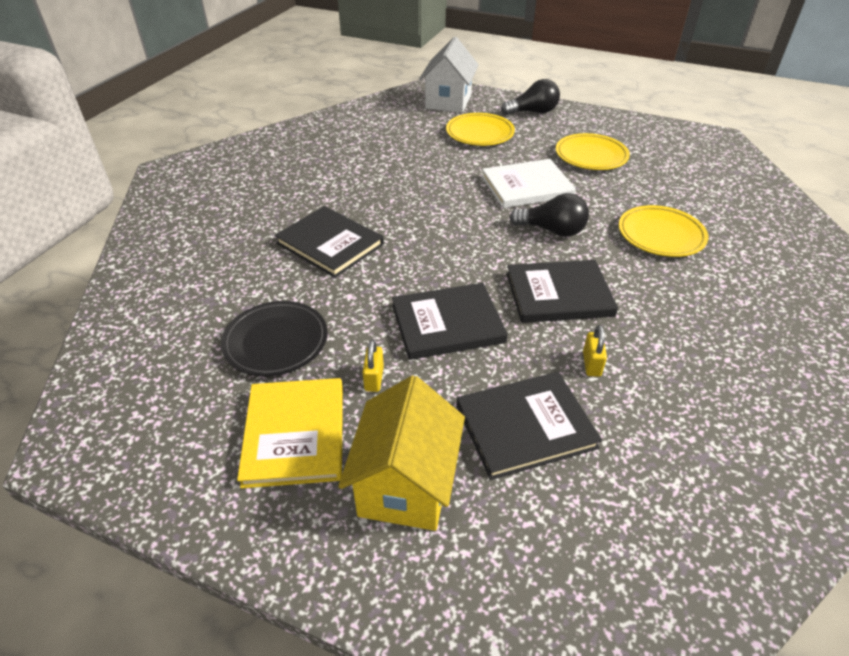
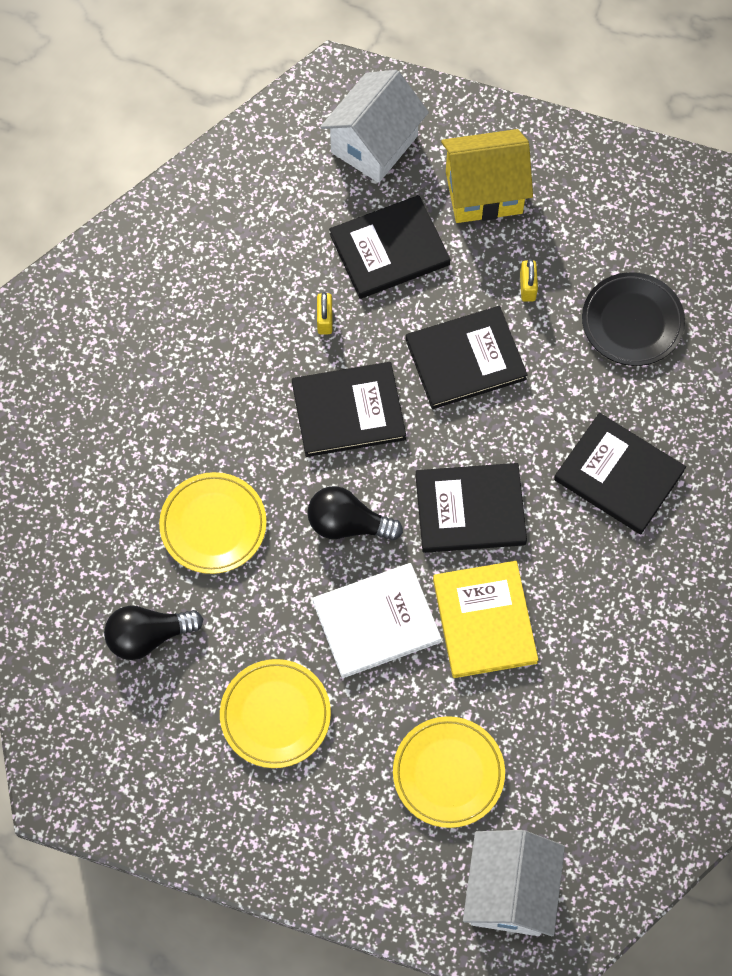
camera: 175 degrees right, 25 degrees up
(295, 434) = (583, 227): yellow book -> yellow book (484, 620)
(405, 484) = (484, 192): yellow house -> yellow house turned 75 degrees clockwise
(454, 232) = (470, 510): none -> black book
(533, 112) = (358, 860): black light bulb -> black light bulb (148, 636)
(552, 565) = (374, 144): none -> white house

